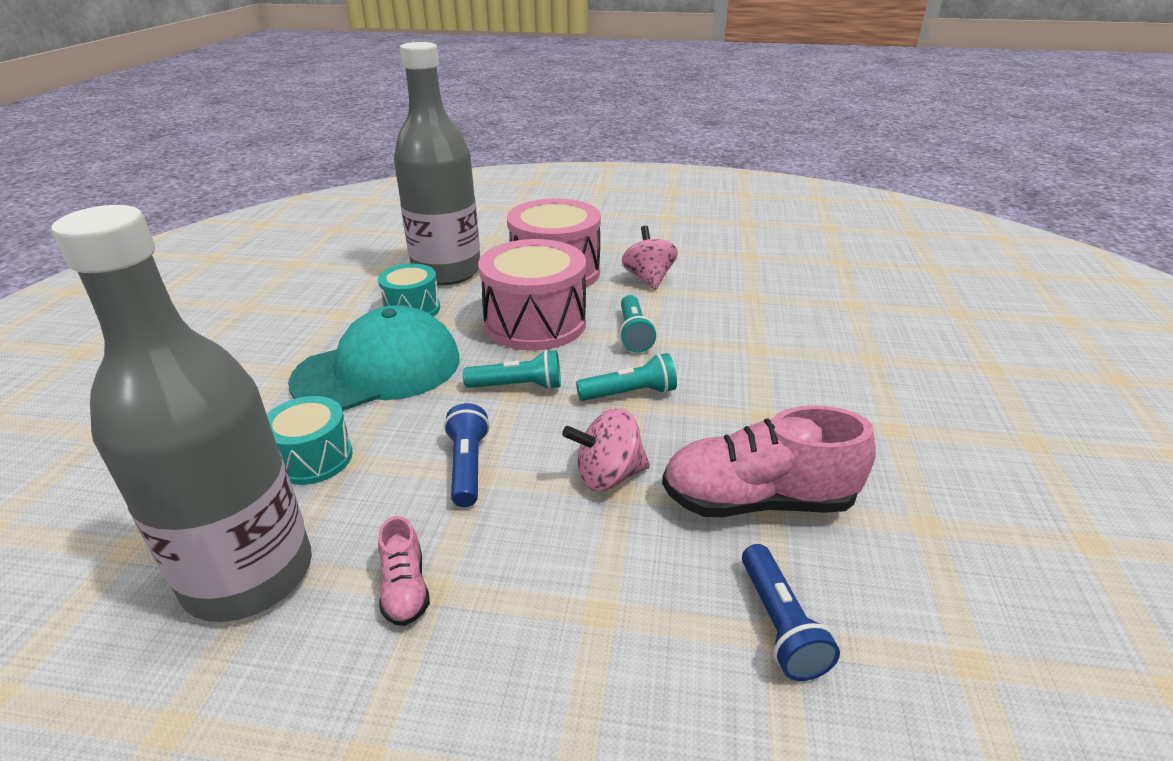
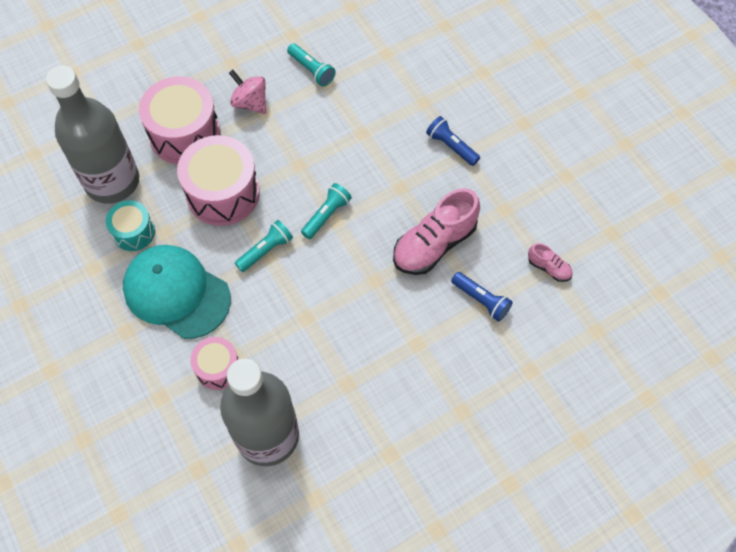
camera: 40 degrees left, 30 degrees up
(313, 458) = (218, 368): turquoise drum -> pink drum
(378, 369) = (176, 293): turquoise cap -> turquoise cap turned 75 degrees counterclockwise
(405, 588) = (336, 391): pink shoe -> pink shoe (549, 268)
(468, 466) = (296, 318): blue flashlight -> blue flashlight (451, 146)
(608, 475) = (362, 276): pink spinning top -> none
(633, 334) = (287, 164): turquoise flashlight -> turquoise flashlight (311, 70)

